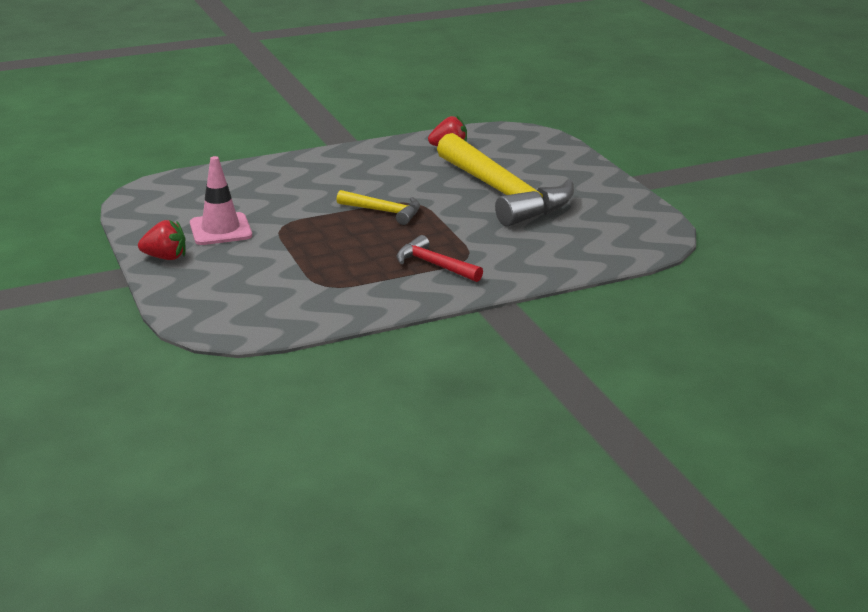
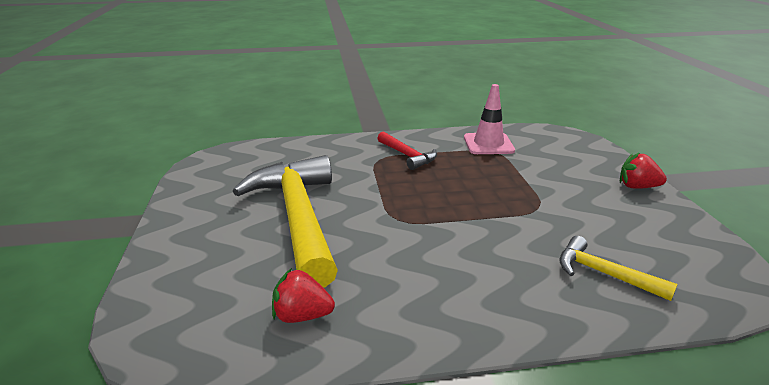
camera: 165 degrees left, 0 degrees up
(220, 229) = (600, 210): pink traffic cone -> pink traffic cone (488, 144)
(384, 212) = (433, 211): yellow hammer -> yellow hammer (604, 274)

